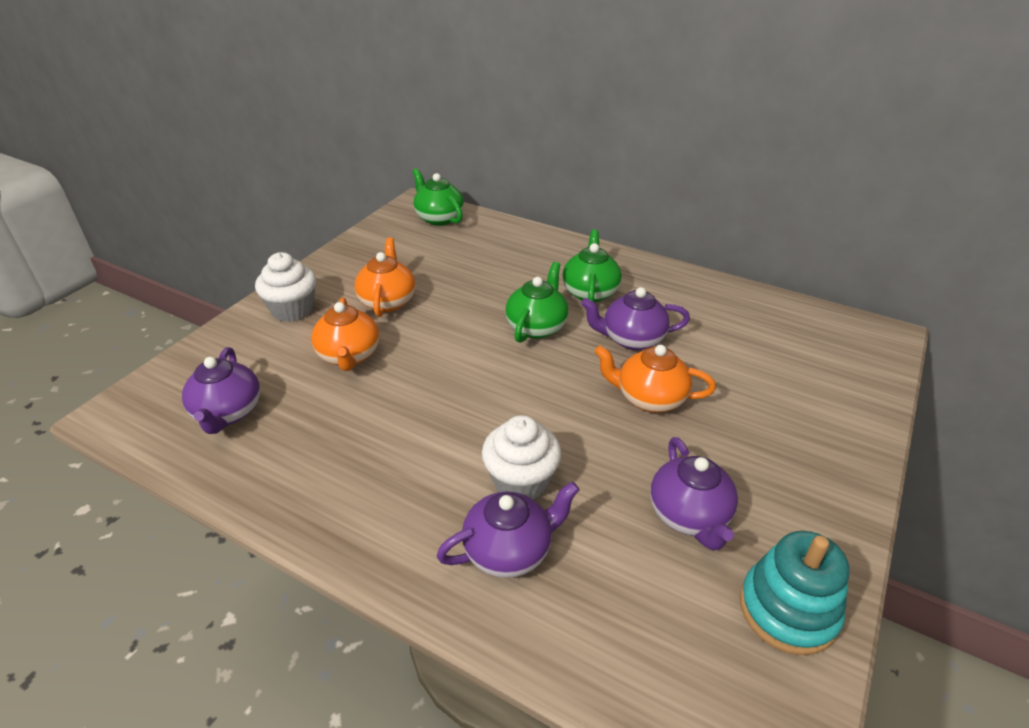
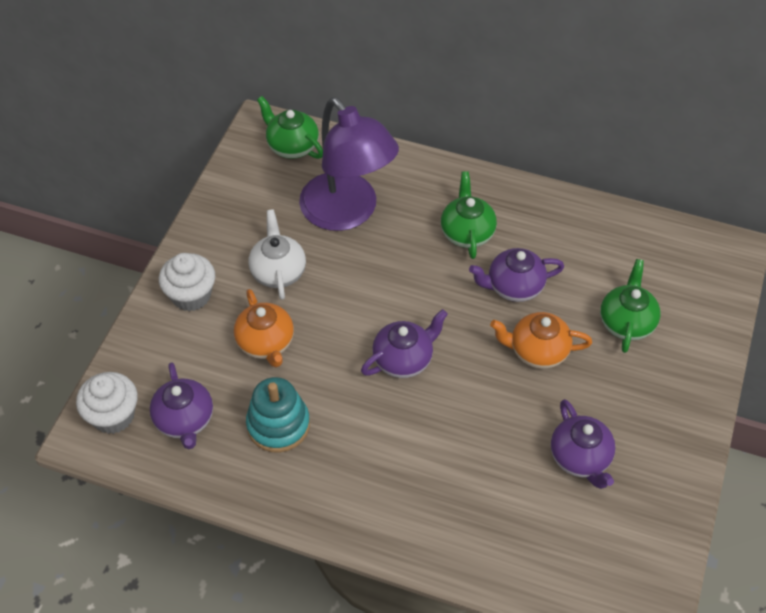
camera: 10 degrees left, 15 degrees up
(387, 301) = (278, 272): orange teapot -> white teapot
(474, 266) = (347, 213): none -> purple lamp
(509, 550) = (453, 508): purple teapot -> purple teapot (403, 359)
(521, 481) = (448, 448): white cupcake -> white cupcake (113, 415)
(537, 327) = (426, 284): green teapot -> green teapot (626, 322)
(788, 610) = (653, 521): turquoise stacking toy -> turquoise stacking toy (278, 425)

